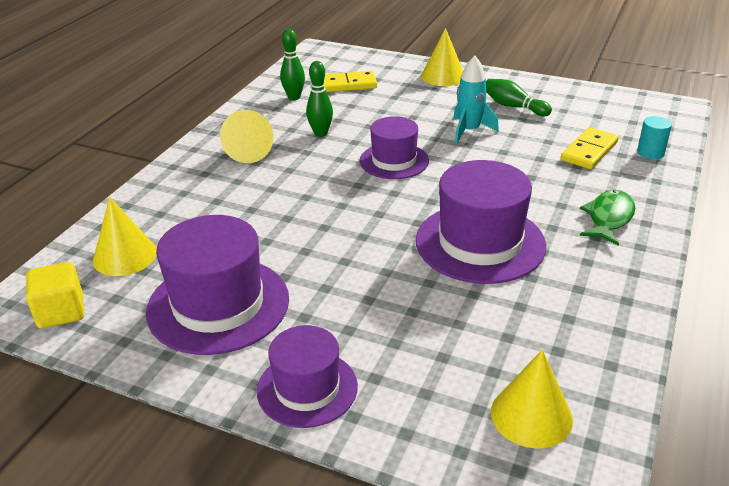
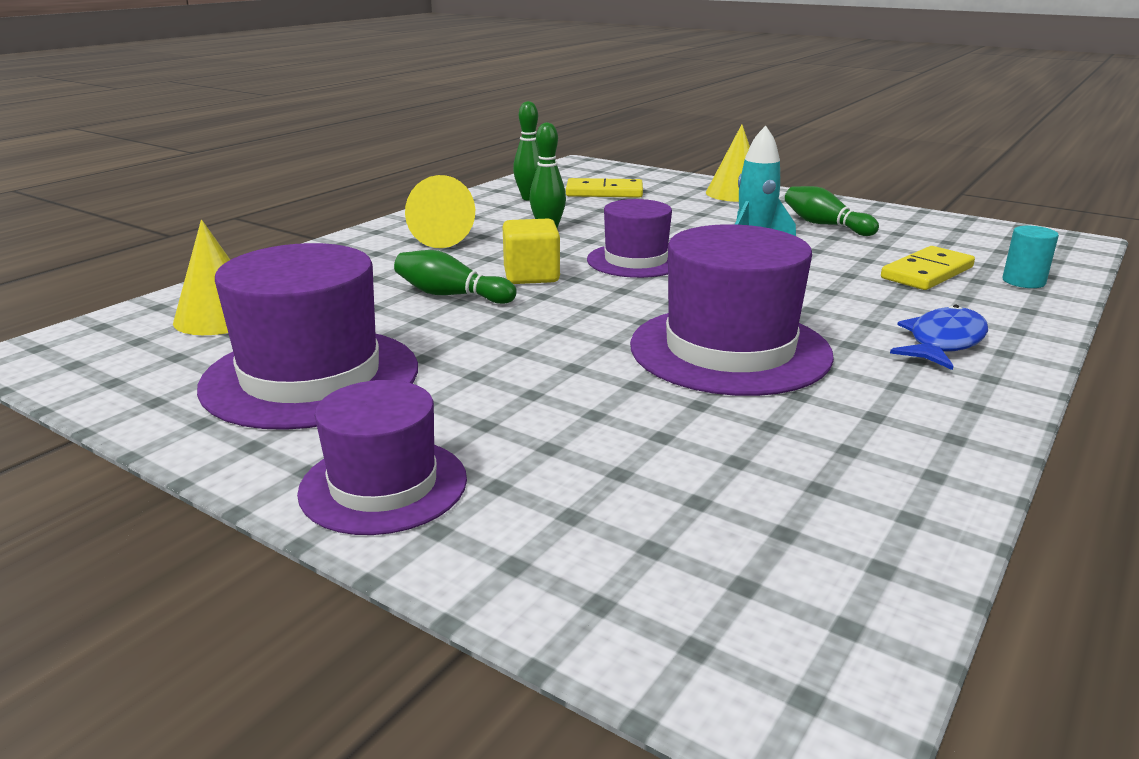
camera: 10 degrees right, 10 degrees down
(61, 312) = (95, 362): yellow cube -> yellow cube (531, 276)
(279, 213) = (451, 295): none -> green bowling pin
(531, 415) = (745, 568): yellow cone -> none
(608, 218) = (943, 342): green fish -> blue fish

